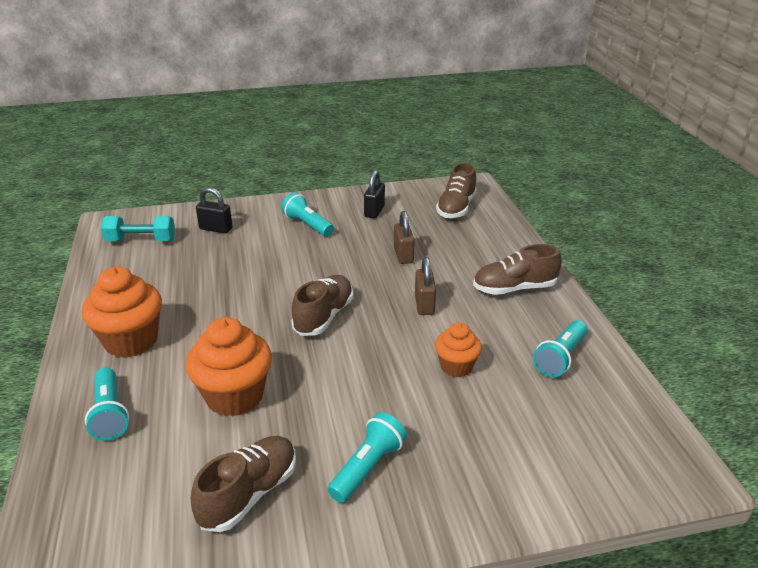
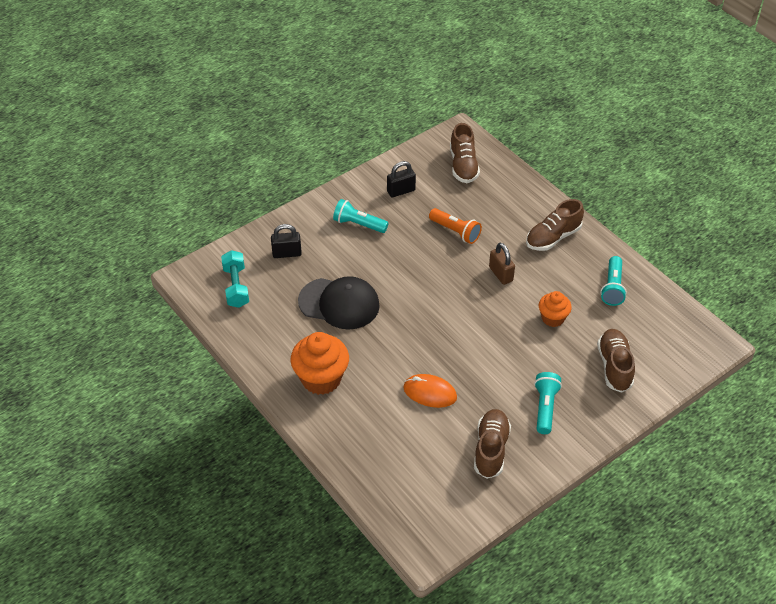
camera: 25 degrees left, 15 degrees up
(110, 414) = (361, 435): turquoise flashlight -> none
(141, 240) = (236, 287): turquoise dumbbell -> turquoise dumbbell turned 75 degrees counterclockwise
(222, 281) = (339, 303): none -> black cap
(235, 396) = (430, 393): orange cupcake -> orange mouse
(324, 316) = (439, 309): brown shoe -> brown shoe (614, 367)
(374, 211) = (401, 191): black padlock -> black padlock turned 75 degrees clockwise
(403, 255) = (455, 232): brown padlock -> orange flashlight

